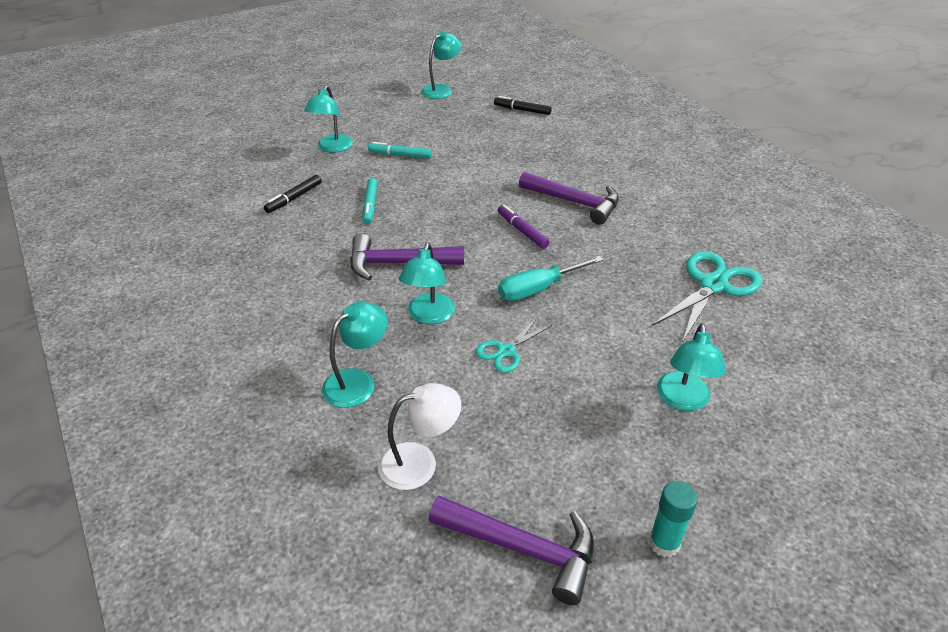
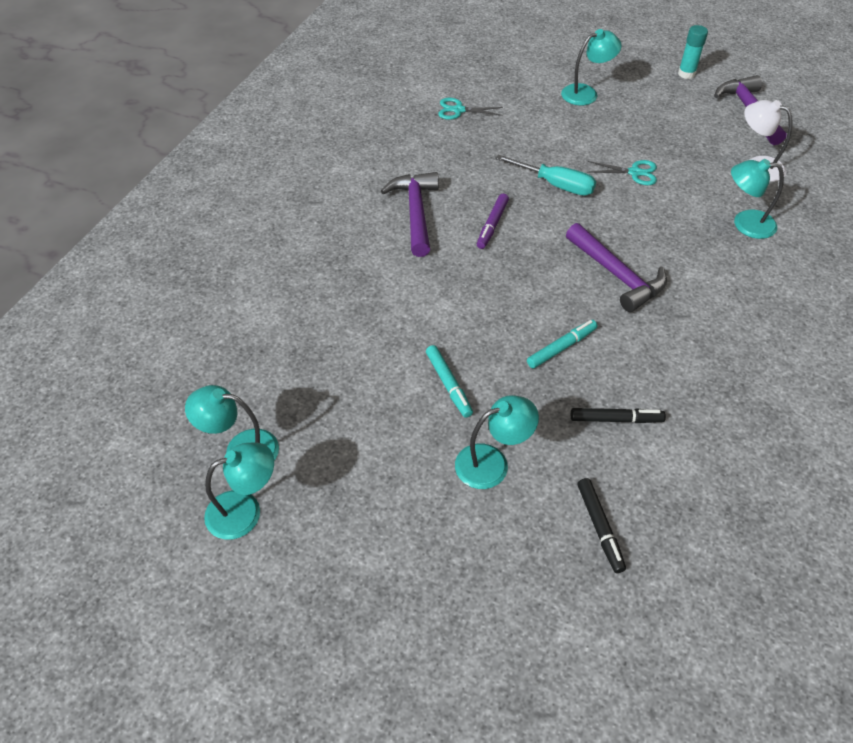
camera: 125 degrees left, 10 degrees up
(429, 316) = (649, 224): turquoise lamp -> turquoise lamp (245, 510)
(522, 110) = (246, 333): black marker -> black marker (599, 527)
(713, 285) = (458, 110): turquoise scissors -> turquoise scissors, size x0.56

